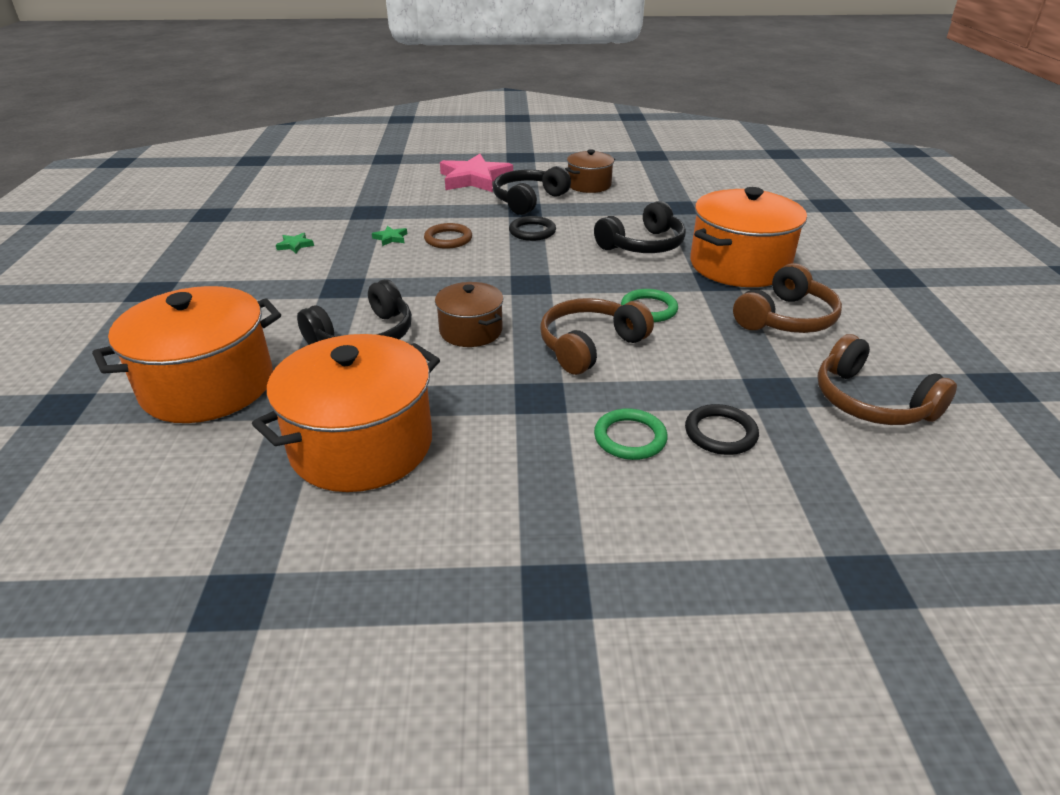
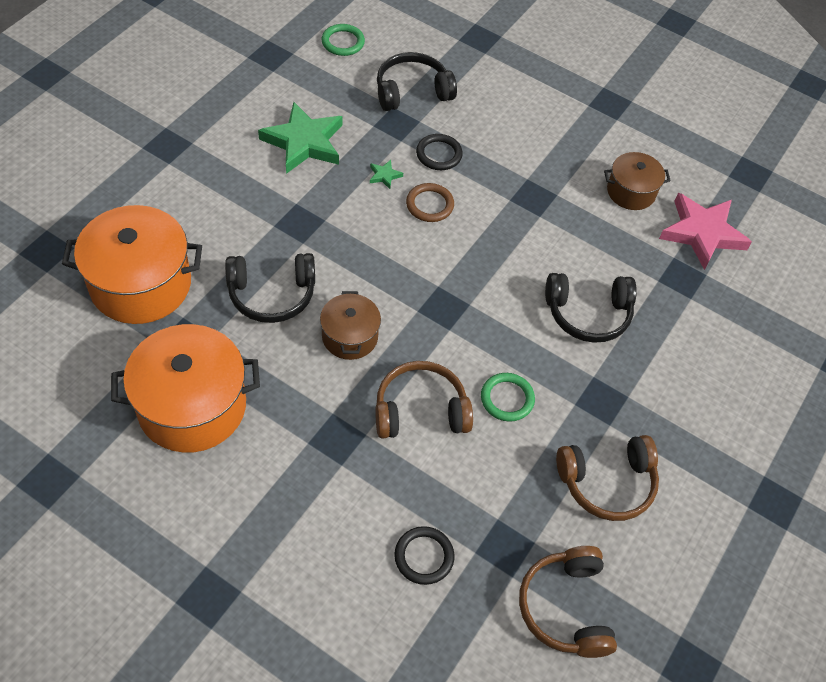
camera: 30 degrees right, 20 degrees up
(295, 245) = (304, 142): green star -> green star, size x2.49
(474, 179) = (531, 120): pink star -> pink star (702, 233)
(528, 200) = (550, 185): black headphones -> black headphones (412, 91)
(532, 231) = (509, 236): black ring -> black ring (439, 154)
(630, 438) = (360, 517): green ring -> green ring (343, 42)
(739, 265) = (644, 395): orange pot -> none

